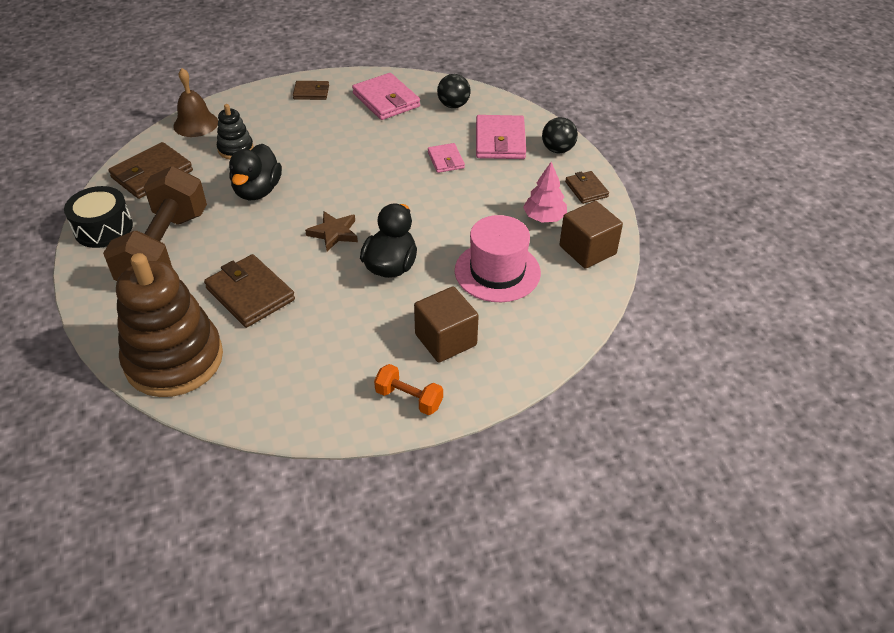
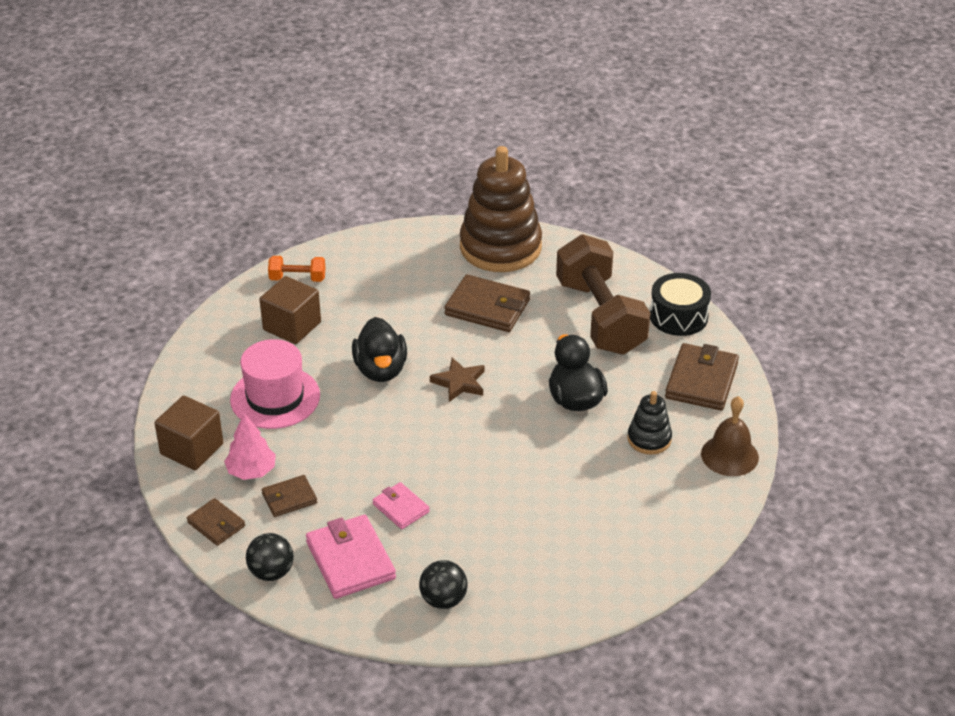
camera: 155 degrees right, 5 degrees down
(311, 92) = (643, 553): brown wallet -> brown wallet (289, 498)
(386, 100) = (537, 576): pink wallet -> none

